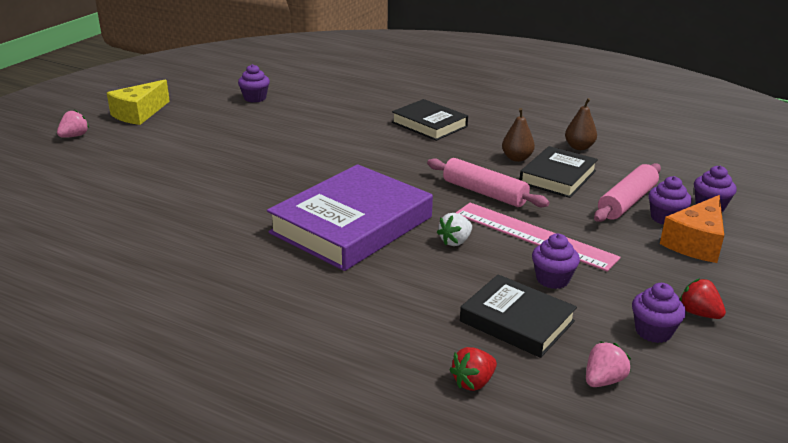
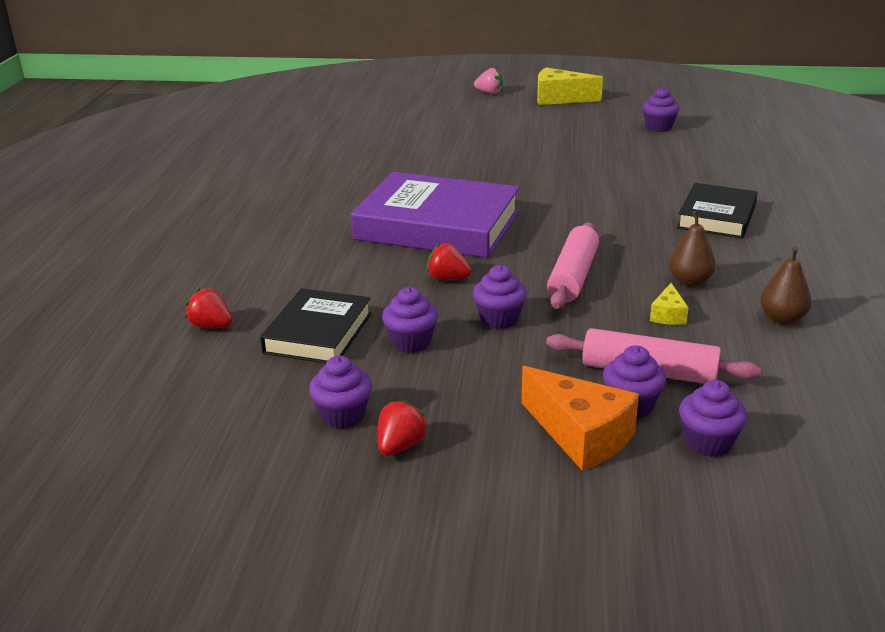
camera: 70 degrees right, 0 degrees up
(455, 241) = (447, 278): white strawberry -> red strawberry
(534, 235) = (499, 319): pink ruler -> purple cupcake
(557, 177) = (668, 315): black book -> yellow cheese
(603, 380) = (240, 392): pink strawberry -> none
(695, 243) = (581, 435): orange cheese -> orange cheese turned 150 degrees counterclockwise

